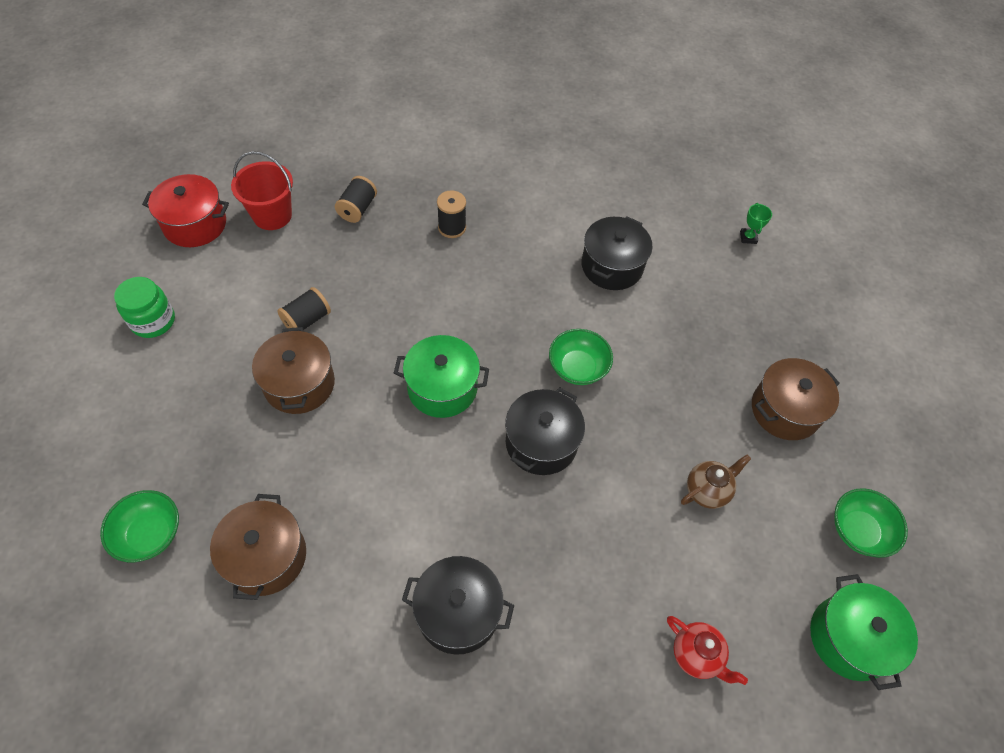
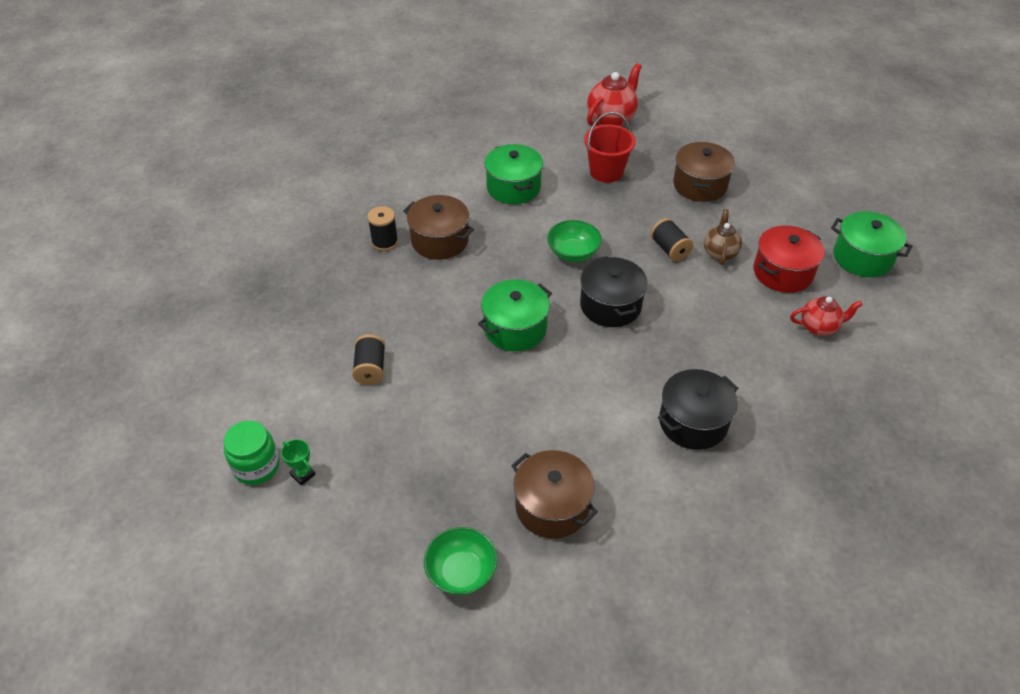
camera: 45 degrees left, 10 degrees down
(195, 224) = (188, 386): red pot -> red pot (783, 272)
(272, 215) = (243, 333): red bucket -> red bucket (606, 172)
(299, 384) = (424, 406): brown pot -> brown pot (440, 240)
(357, 209) = (301, 281): black spool -> black spool (669, 249)
(612, 266) = (513, 187): black pot -> green pot
(748, 237) = (563, 117): green trophy -> green trophy (303, 474)
(790, 275) = (611, 119): none -> red teapot
(858, 531) = (803, 210): green bowl -> none

